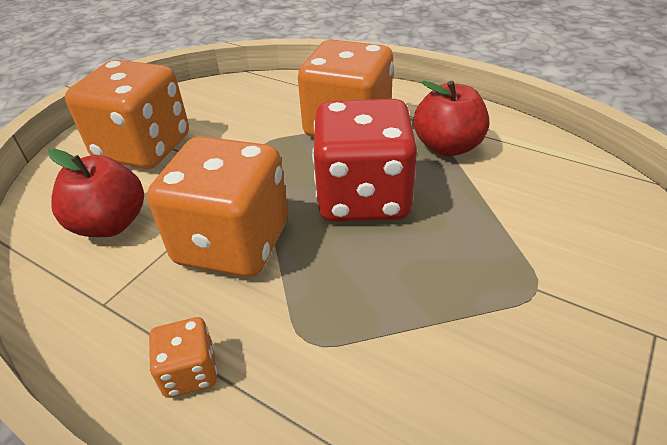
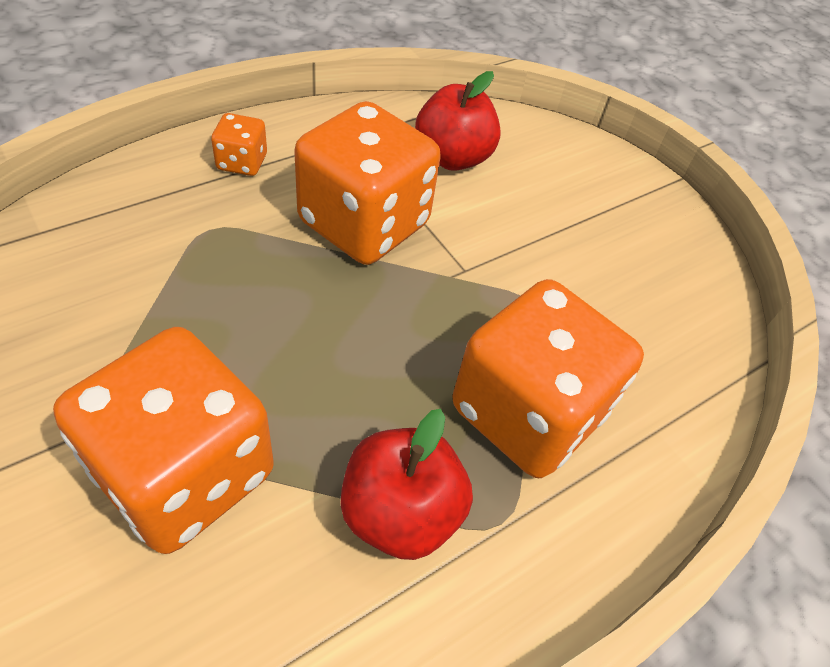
camera: 105 degrees right, 10 degrees up
(143, 148) = (579, 204): orange dice -> orange dice (185, 473)
(363, 197) = (358, 352): red dice -> none

